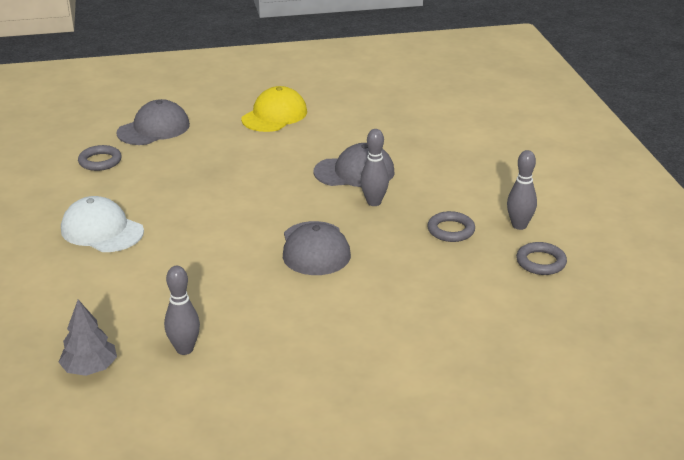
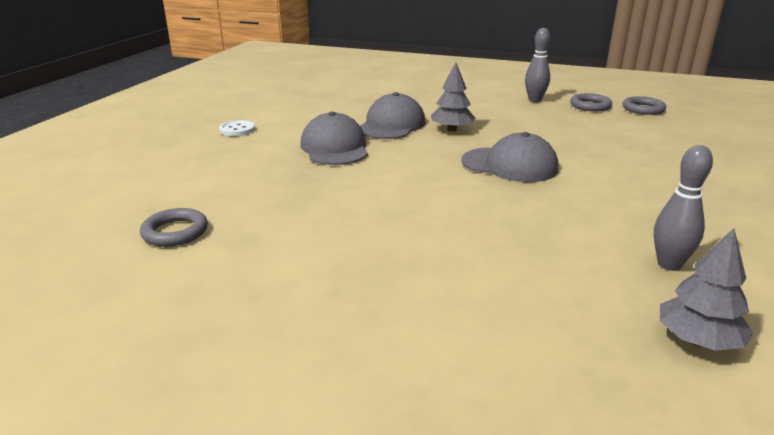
camera: 60 degrees left, 5 degrees down
(102, 230) = (355, 265): white cap -> none
(154, 129) = (155, 186): grey cap -> grey cap (334, 148)
(274, 115) = (237, 130): yellow cap -> white button
(374, 202) = (452, 130): grey bowling pin -> grey tree
(451, 230) = (523, 118): grey ring -> grey ring (643, 109)

